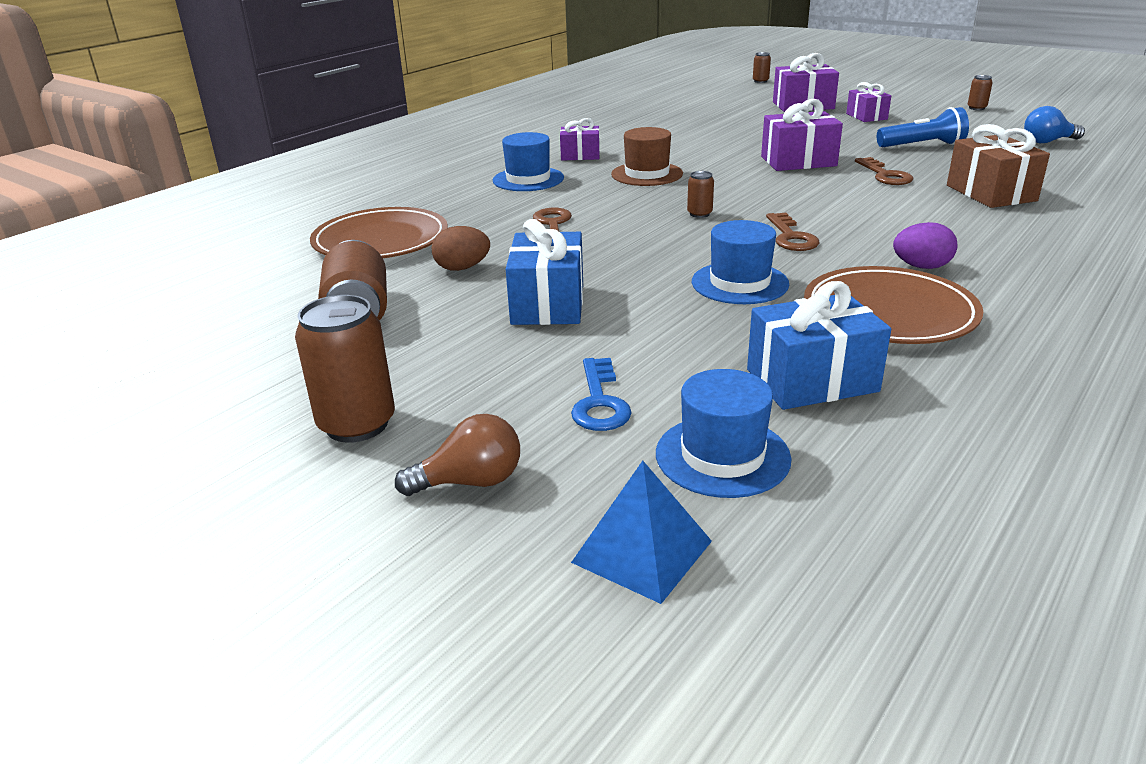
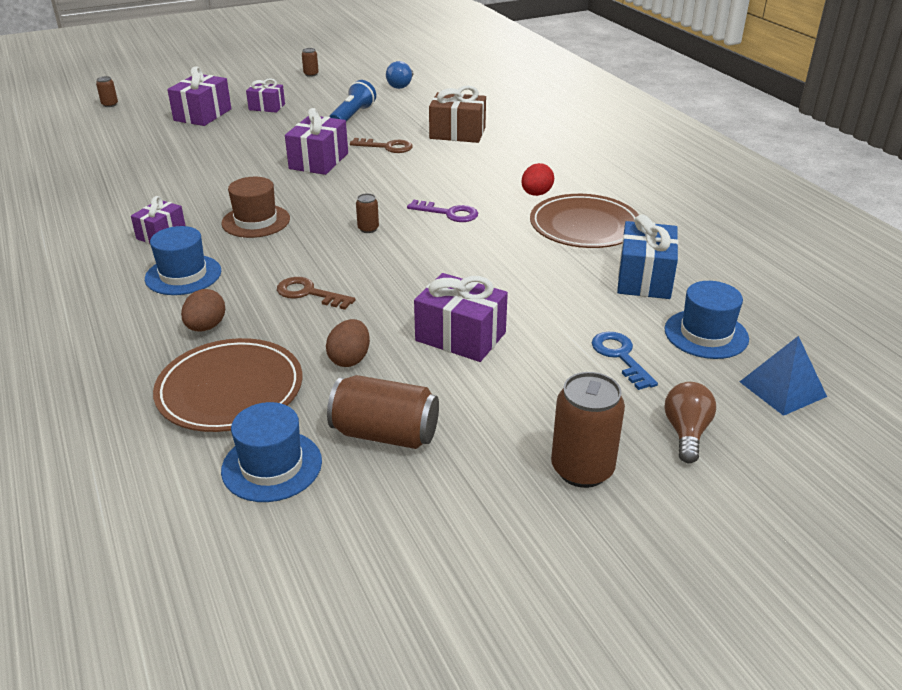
camera: 65 degrees left, 5 degrees up
(461, 208) = (206, 327): none -> brown egg
(548, 304) = (460, 337): blue gift -> purple gift
(599, 402) = (620, 356): blue key -> blue key turned 135 degrees counterclockwise
(739, 283) = (500, 255): blue hat -> blue hat (272, 466)
(791, 237) = (448, 213): brown key -> purple key
(921, 267) = (536, 194): purple egg -> red egg

